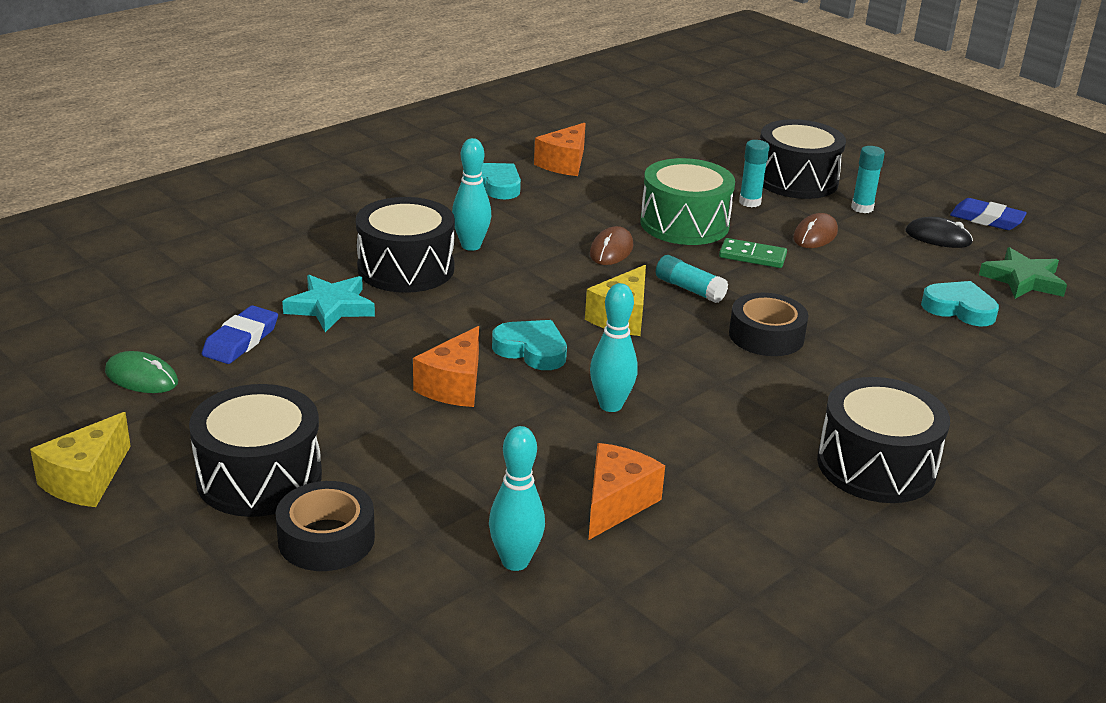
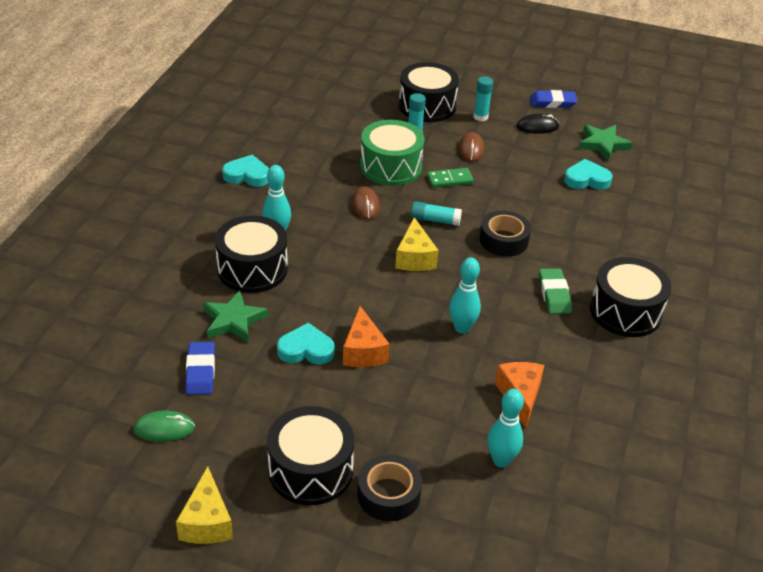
camera: 30 degrees left, 10 degrees up
(331, 307) = (233, 320): turquoise star -> green star
(531, 350) = (384, 305): turquoise heart -> turquoise heart (306, 349)
(564, 163) = (276, 139): orange cheese -> none
(782, 413) = (554, 294): none -> green eraser

